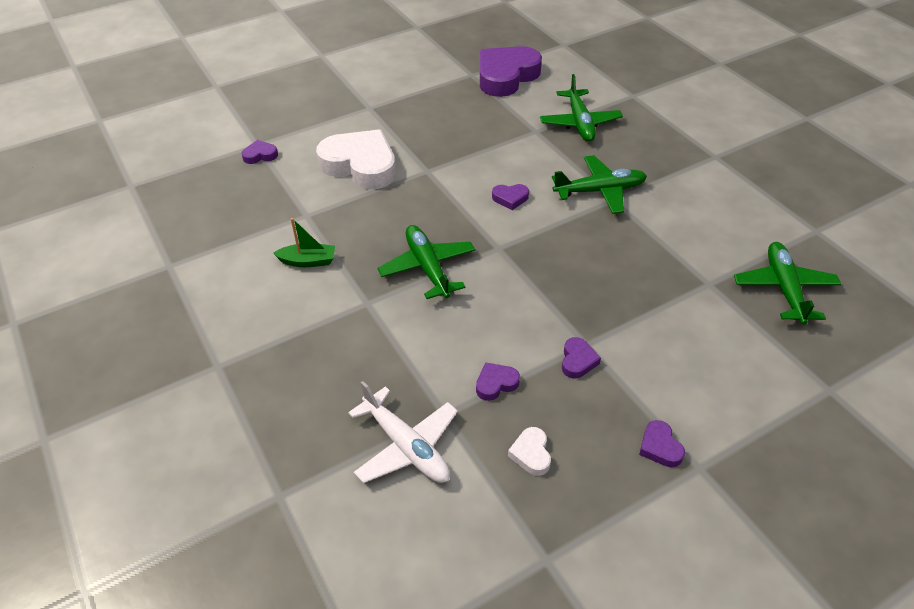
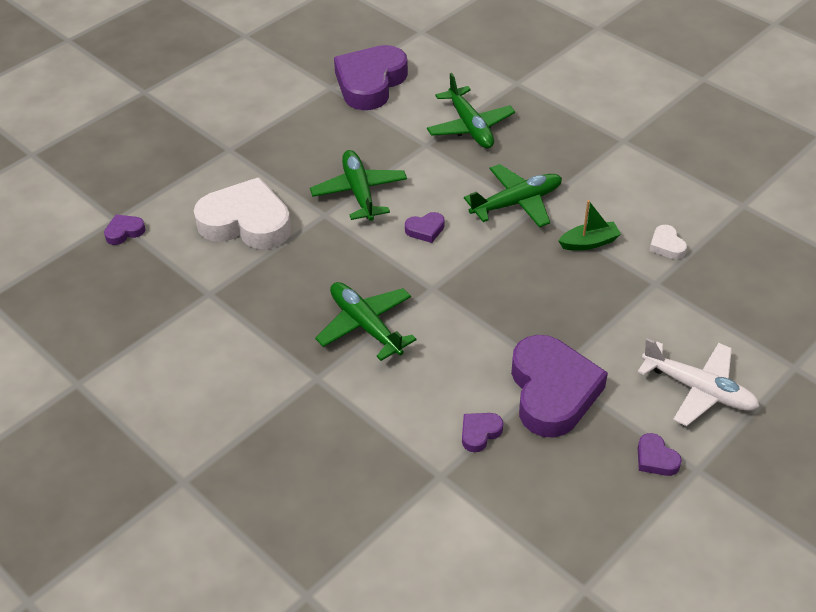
camera: 15 degrees left, 0 degrees up
(308, 261) = (233, 345): green boat -> green boat (589, 243)
(406, 446) = (414, 516): white plane -> white plane (699, 390)
(531, 454) = (537, 494): white heart -> white heart (666, 245)
(577, 361) = (552, 391): purple heart -> purple heart, size x2.39
(784, 288) = (727, 273): green plane -> green plane (359, 192)

